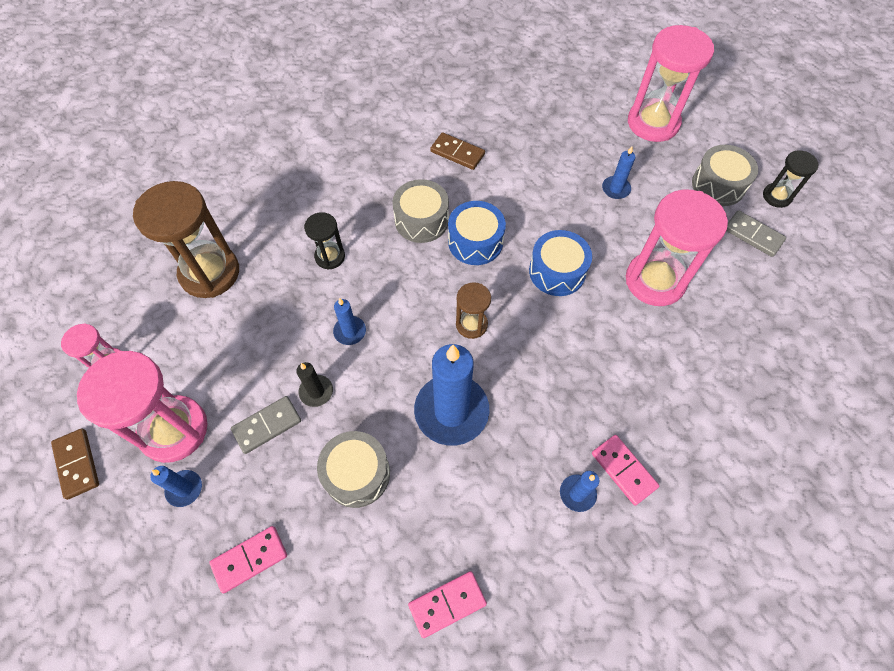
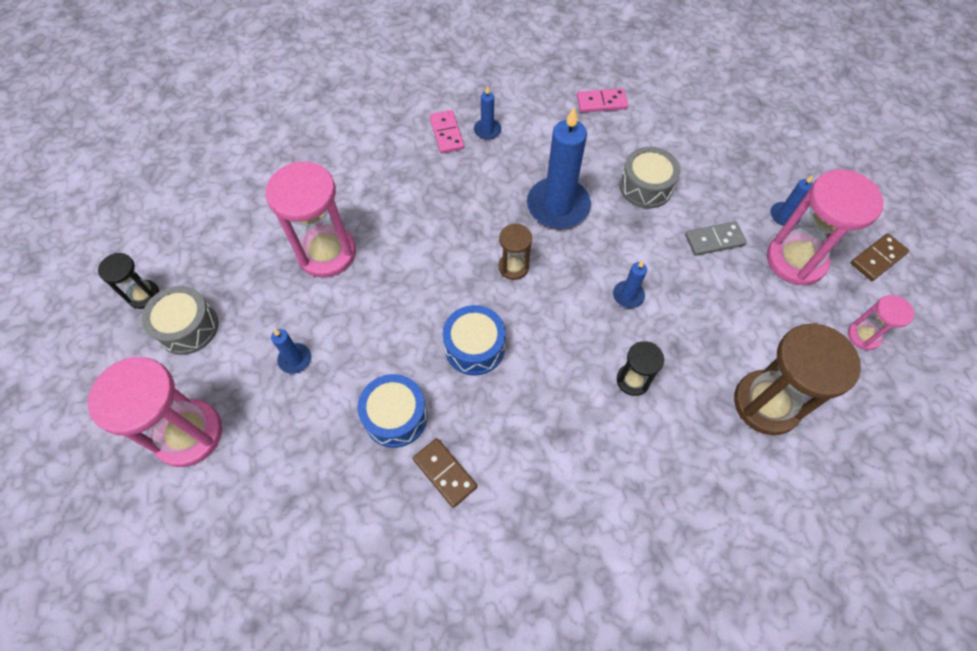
camera: 160 degrees left, 0 degrees up
(77, 464) = (877, 258): brown domino -> brown domino turned 60 degrees clockwise
(249, 559) = (733, 160): pink domino -> none
(316, 391) = (668, 253): black candle -> none
(421, 220) = (521, 392): grey drum -> none
(557, 271) = (410, 290): blue drum -> blue drum (395, 416)
(753, 235) = (203, 265): grey domino -> none

